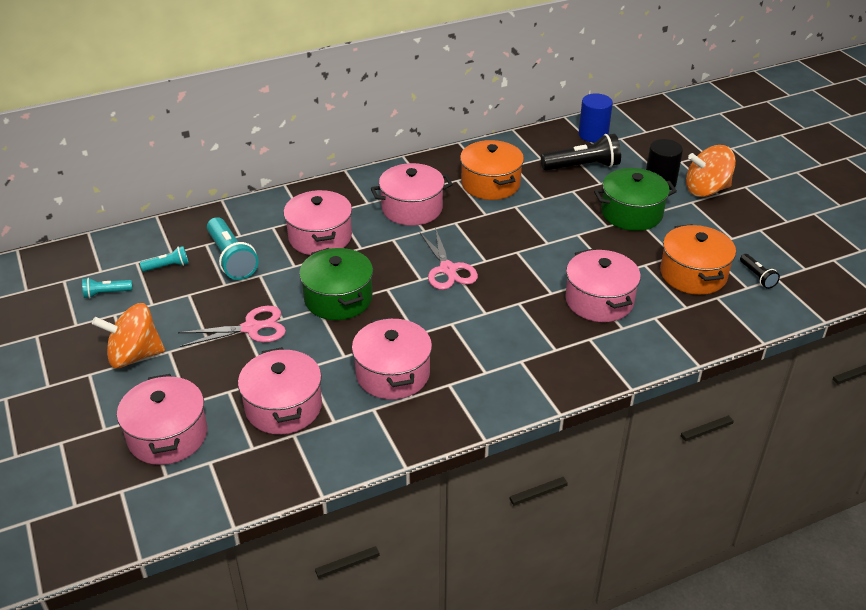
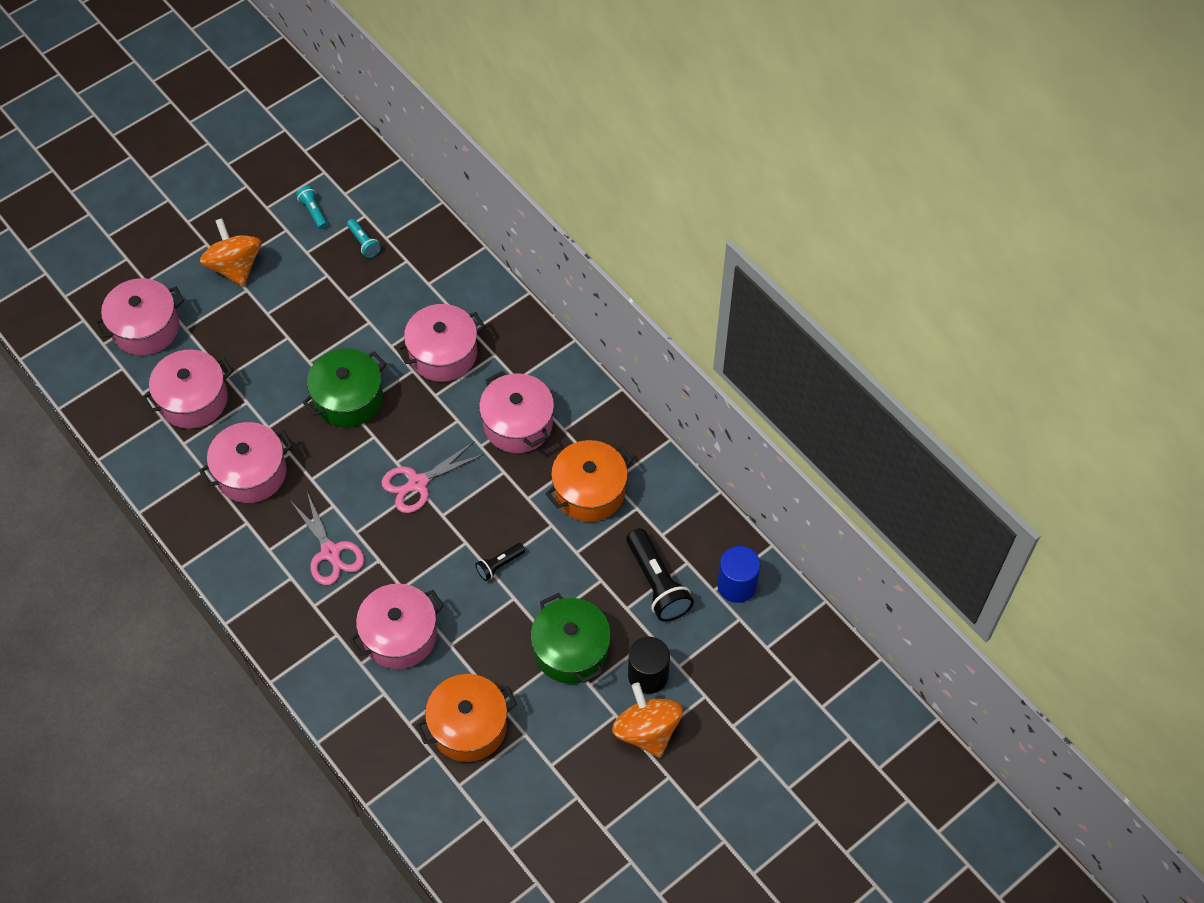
camera: 75 degrees right, 20 degrees up
(231, 259) = (388, 290): turquoise flashlight -> none
(251, 328) = (290, 341): pink scissors -> pink scissors (330, 552)
(757, 277) = (481, 796): black flashlight -> black flashlight (499, 565)

